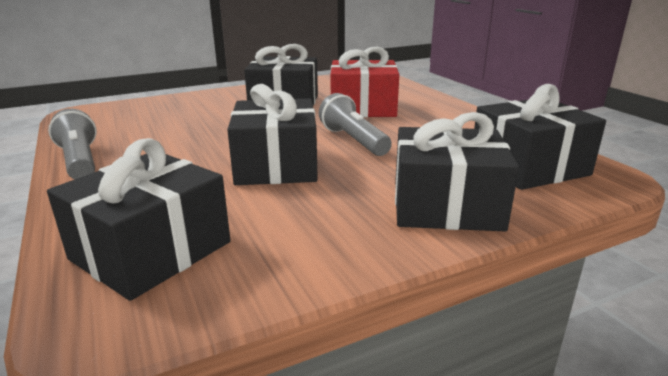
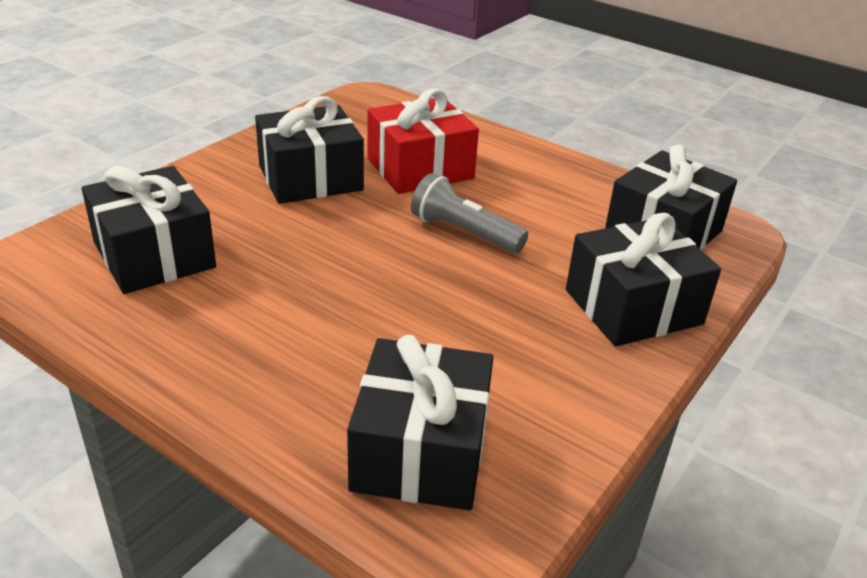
camera: 30 degrees left, 10 degrees up
(79, 161) = (162, 354): grey flashlight -> none
(276, 165) = (419, 295): black gift -> black gift (154, 255)

